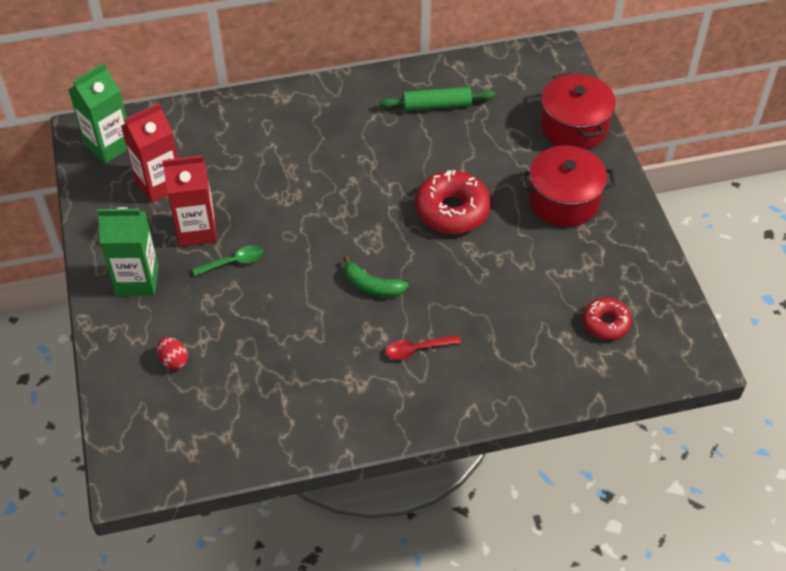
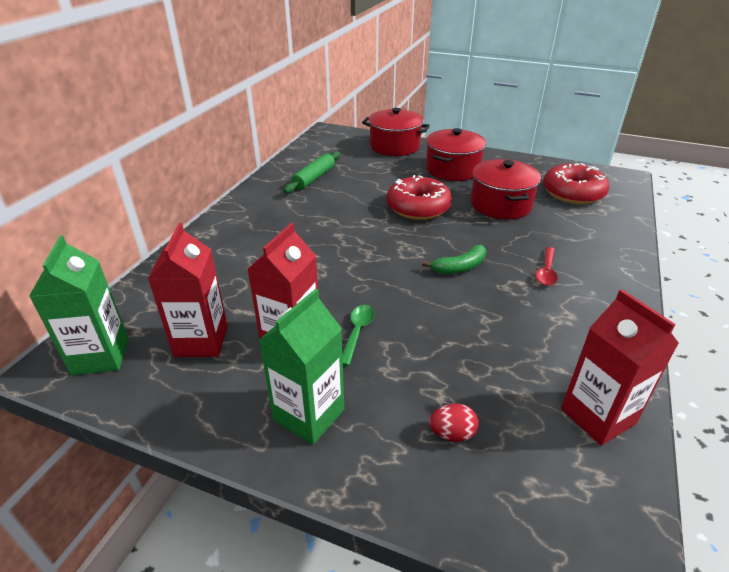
camera: 55 degrees left, 15 degrees down
(248, 436) = (597, 416): none -> red carton
(518, 271) = (500, 204): none -> red pot
(605, 323) = (573, 193): red donut -> red donut, size x1.67

